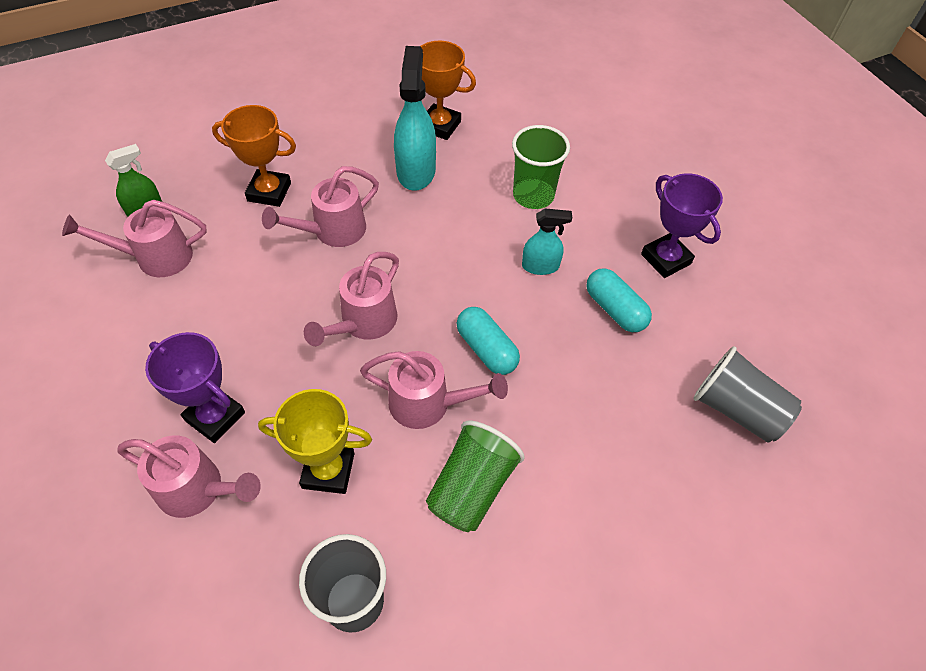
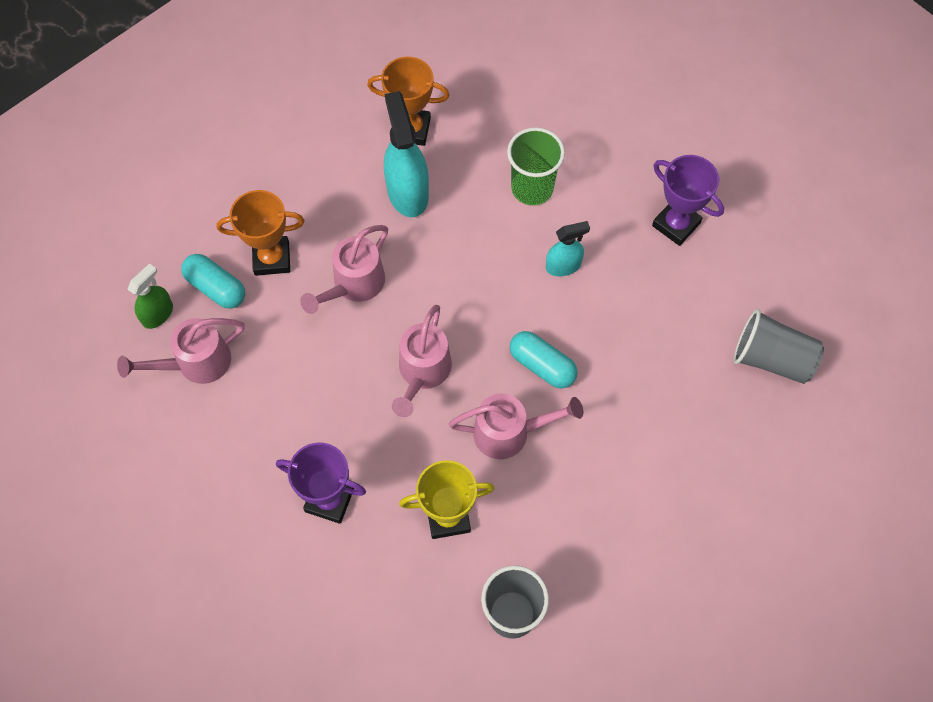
camera: 15 degrees left, 10 degrees up
(198, 490) = (346, 567): pink watering can -> none
(472, 488) = (572, 495): green cup -> none
(614, 309) = (643, 292): turquoise capsule -> turquoise capsule (216, 288)

